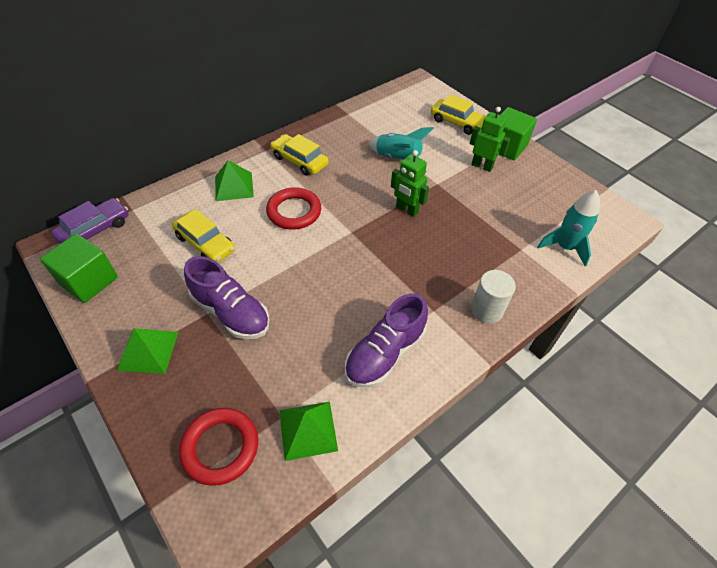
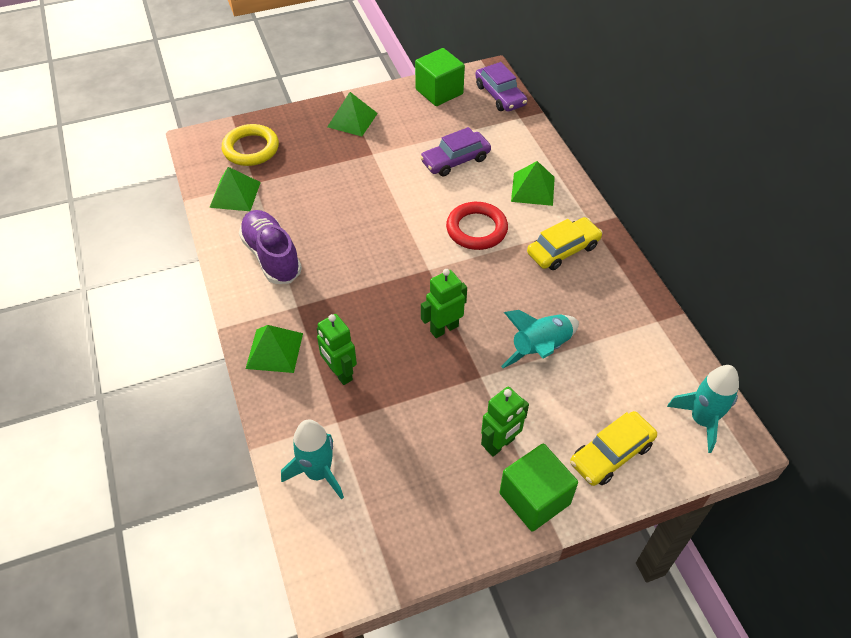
camera: 110 degrees right, 0 degrees up
(205, 243) = (455, 160): yellow car -> purple car
(220, 447) = (251, 149): red ring -> yellow ring
(231, 312) = (366, 167): purple shoe -> none
(413, 93) = (701, 420): none -> turquoise rocket
(481, 259) = (340, 373): none -> green robot
(486, 310) = (274, 350): white cylinder -> green pyramid

